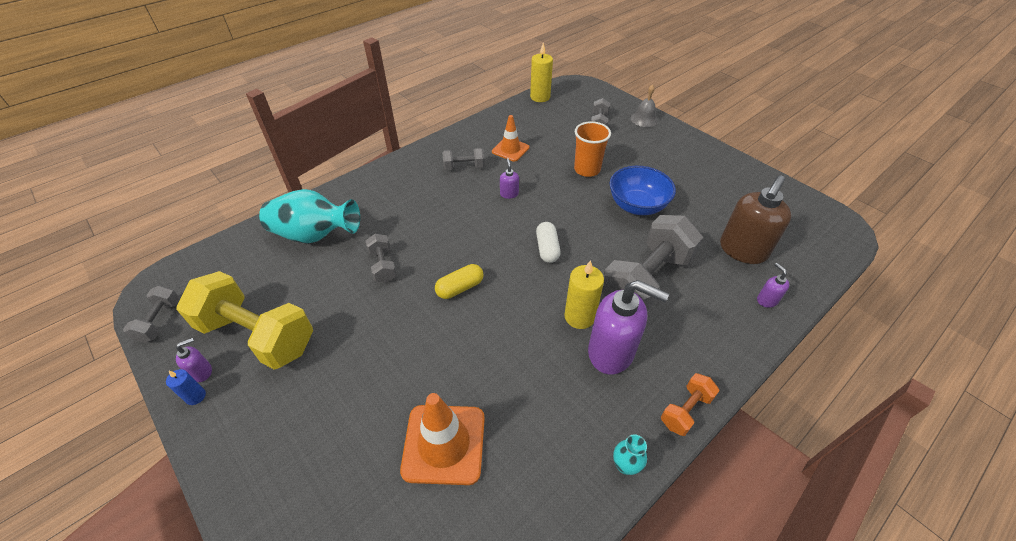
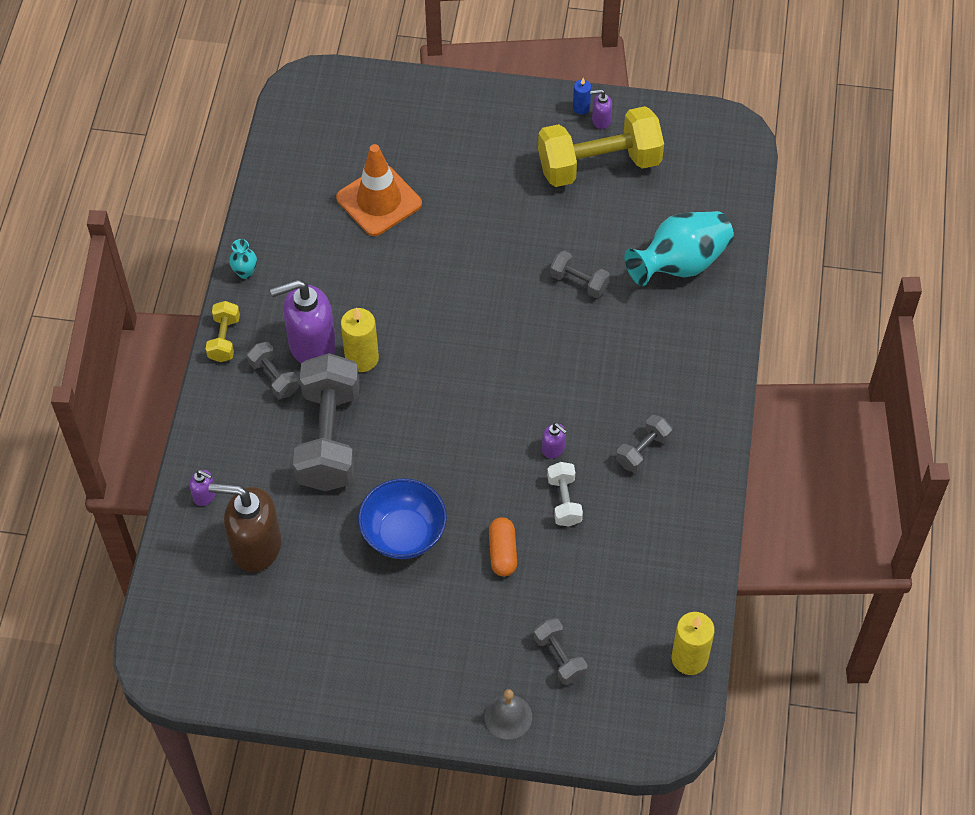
camera: 140 degrees right, 10 degrees up
(159, 321) = (687, 120): grey dumbbell -> grey dumbbell (274, 378)
(202, 372) = (601, 120): purple soap dispenser -> purple soap dispenser turned 75 degrees clockwise
(460, 288) = (488, 311): yellow capsule -> none
(510, 149) = (621, 519): orange traffic cone -> none
(530, 171) = (564, 501): none -> white dumbbell
(547, 249) = (450, 407): white capsule -> none
(587, 169) = (502, 552): orange cup -> orange capsule
(685, 410) = (224, 339): orange dumbbell -> yellow dumbbell
(742, 250) = (256, 547): brown soap dispenser -> brown soap dispenser turned 75 degrees counterclockwise

